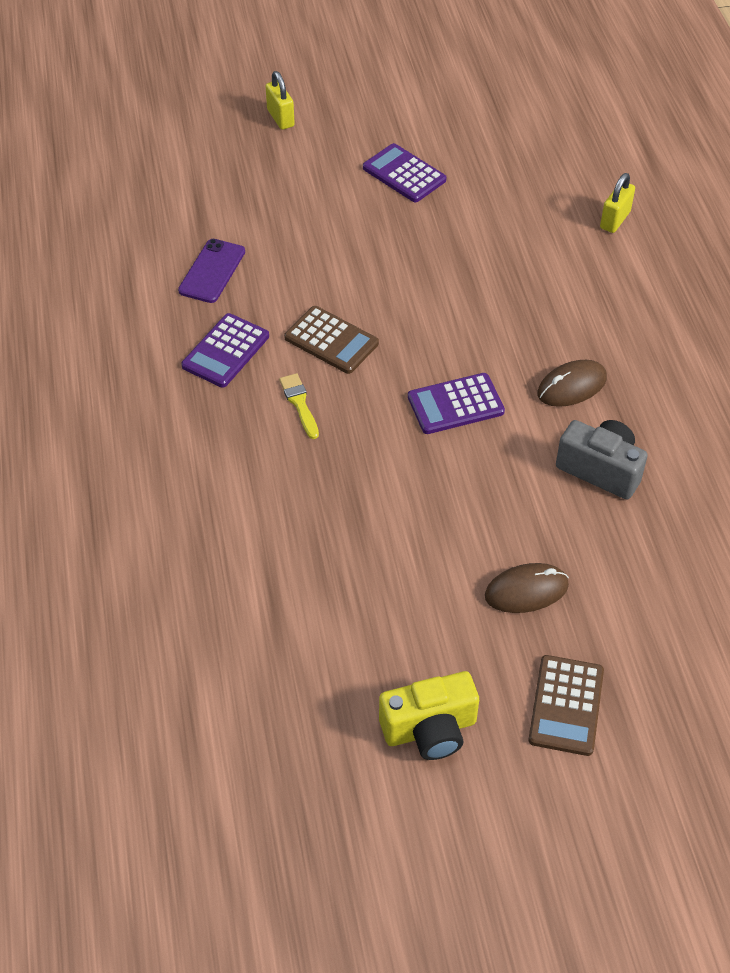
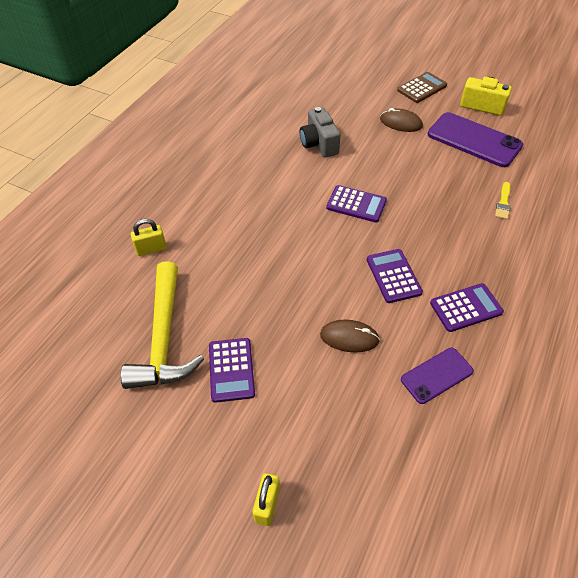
camera: 140 degrees left, 0 degrees up
(299, 403) = (442, 251): yellow brush -> yellow brush (503, 203)
(331, 340) = (393, 276): brown calculator -> purple calculator
(386, 627) = (474, 140): none -> purple phone
(493, 162) = (163, 338): none -> yellow hammer
(571, 386) = (289, 181): brown mouse -> brown mouse (349, 337)

